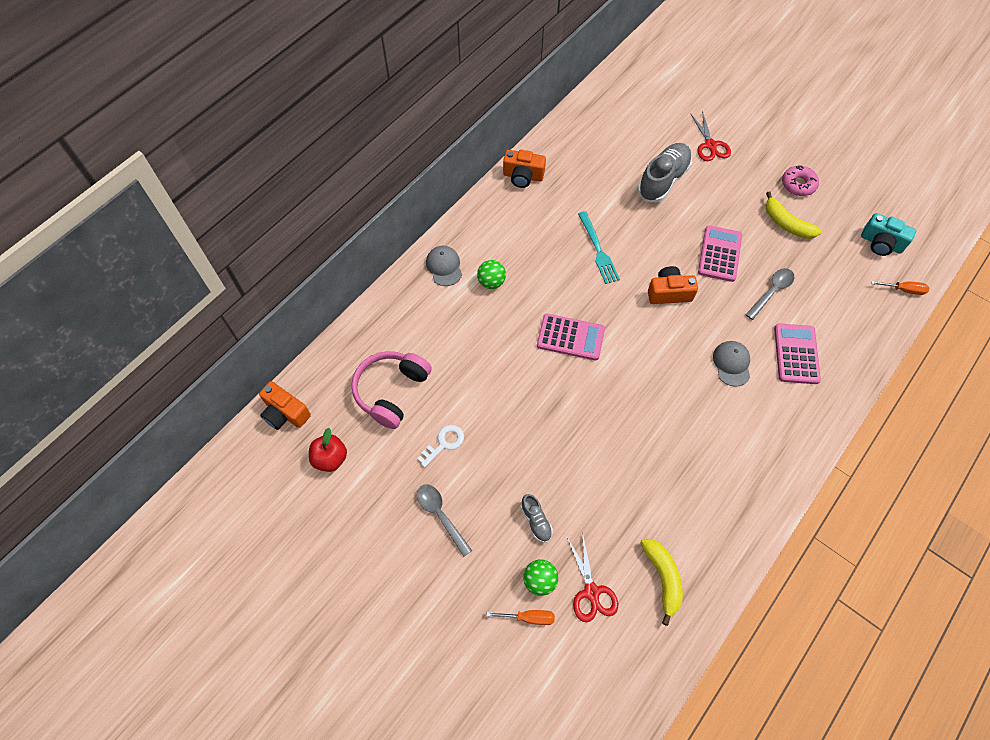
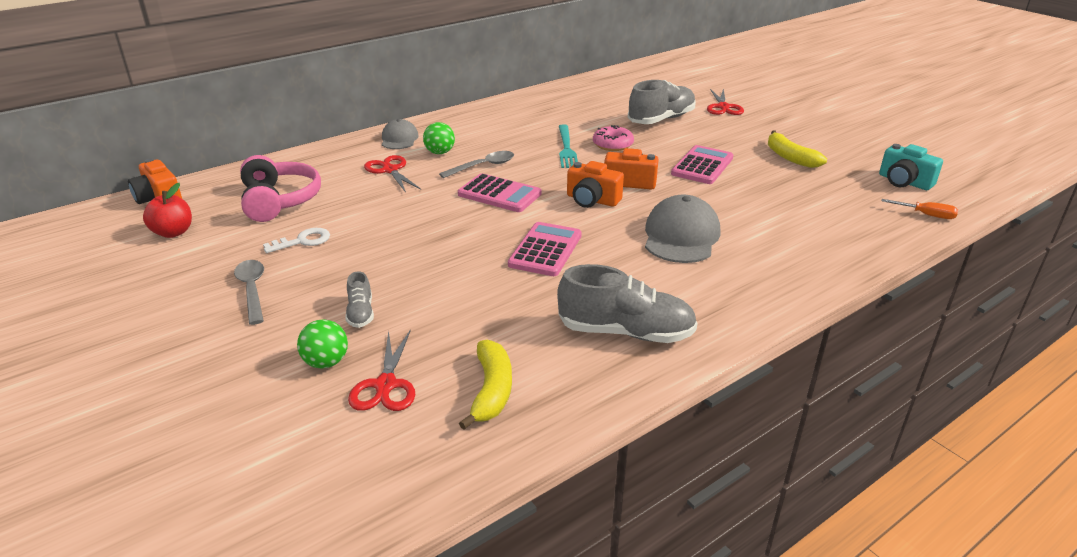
camera: 15 degrees right, 30 degrees down
(391, 391) = (279, 201): pink headphones -> pink headphones turned 120 degrees clockwise
(461, 321) = (390, 170): none -> red scissors
(523, 176) = (517, 103): orange camera -> orange camera (592, 200)
(528, 617) = (285, 392): orange screwdriver -> none
(728, 493) = (625, 332): none -> grey shoe
(732, 364) = (681, 236): grey cap -> grey cap, size x1.63
(771, 292) = (754, 196): grey spoon -> grey spoon (483, 166)
(796, 354) = (767, 240): pink calculator -> pink calculator (545, 250)
(798, 184) = (813, 137): pink donut -> pink donut (612, 144)

